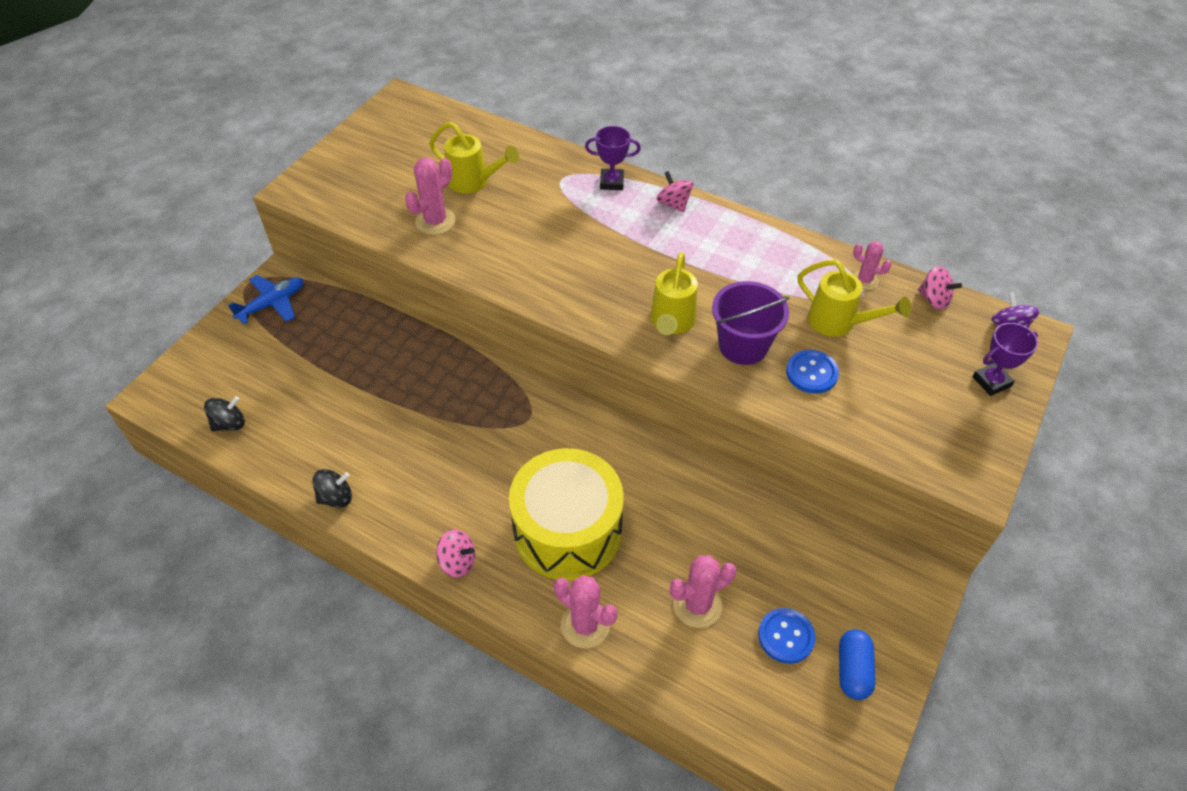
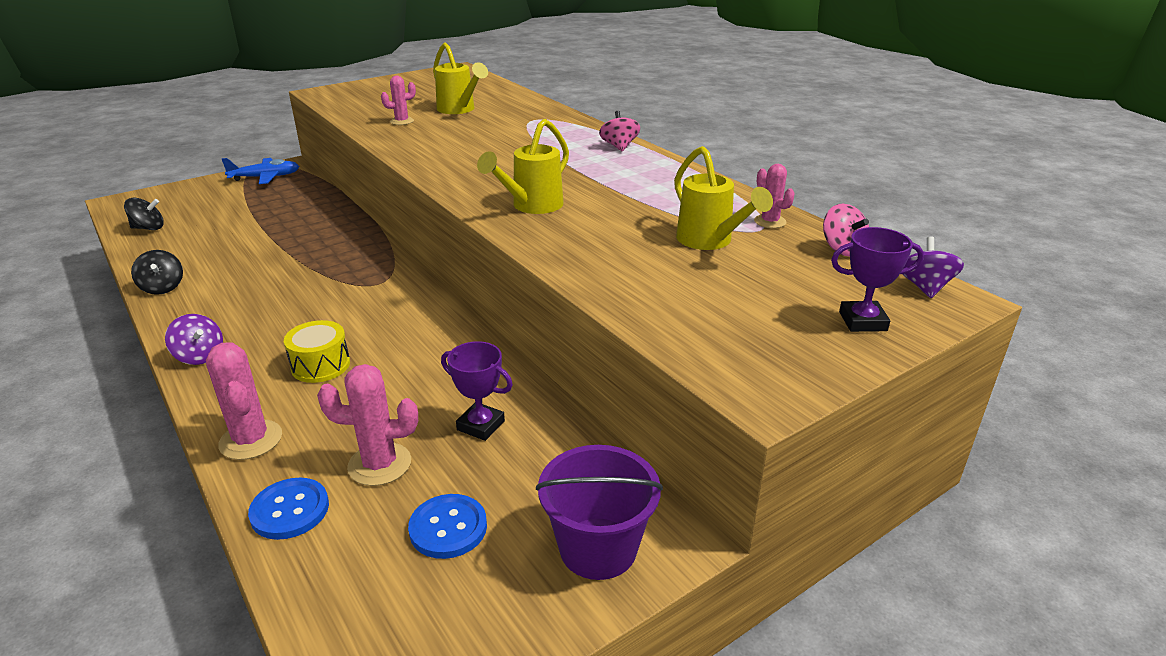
camera: 25 degrees right, 20 degrees down
(336, 497) = (162, 288): black spinning top -> black spinning top turned 60 degrees clockwise
(435, 221) = (402, 121): pink cactus -> pink cactus, size x0.63
(458, 562) = (200, 356): pink spinning top -> purple spinning top
(567, 530) = (320, 365): yellow drum -> yellow drum, size x0.46
(612, 182) = (576, 128): purple trophy -> purple trophy (481, 425)
(743, 345) = (587, 233): purple bucket -> purple bucket (598, 548)
(811, 373) = (641, 266): blue button -> blue button (290, 510)
(853, 670) = (497, 593): blue capsule -> none

